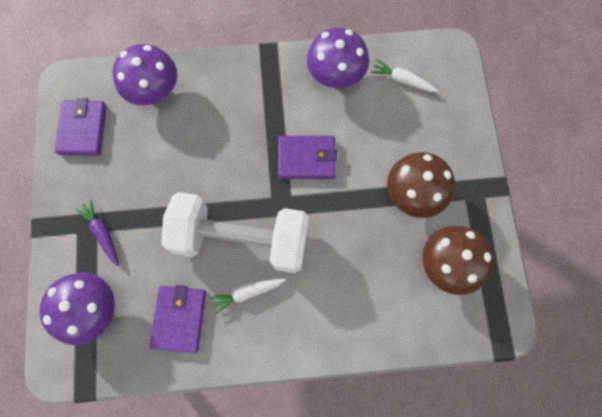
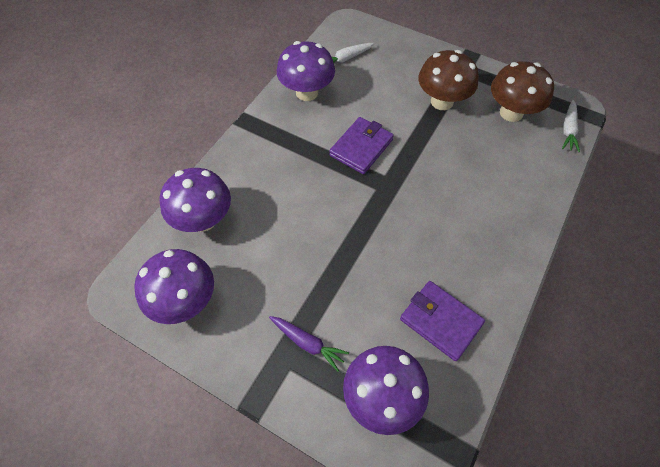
camera: 55 degrees left, 15 degrees down
(83, 129) = (185, 301): purple wallet -> purple mushroom
(102, 233) = (308, 343): purple carrot -> purple carrot turned 150 degrees counterclockwise
(241, 239) = (398, 231): white dumbbell -> none
(247, 293) = (450, 253): white carrot -> white carrot (568, 130)

